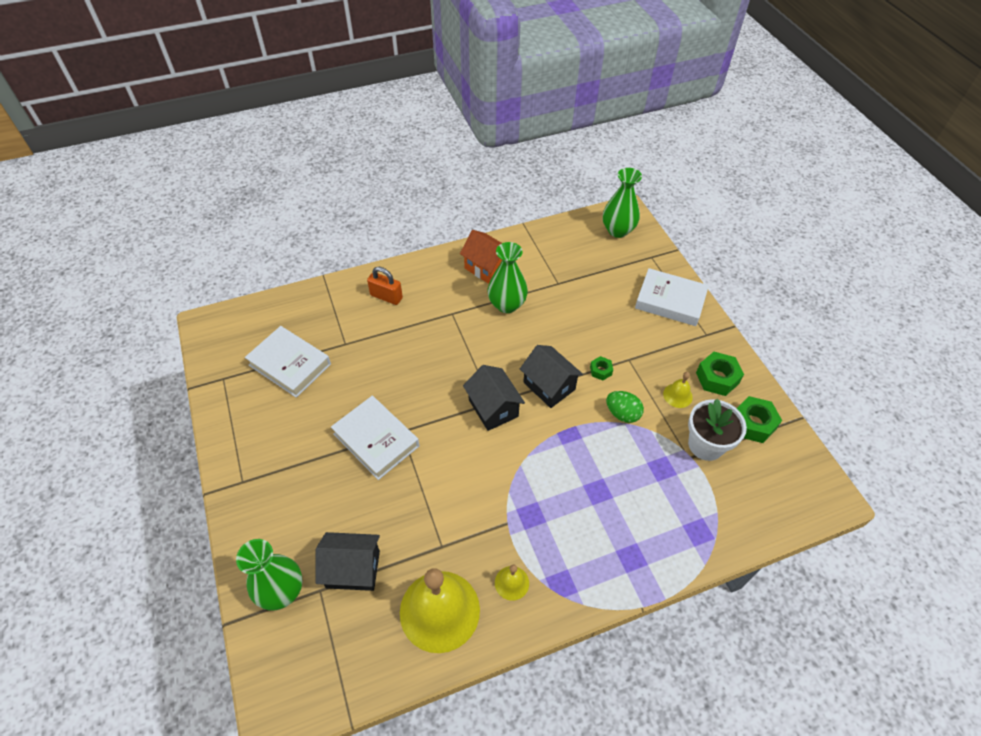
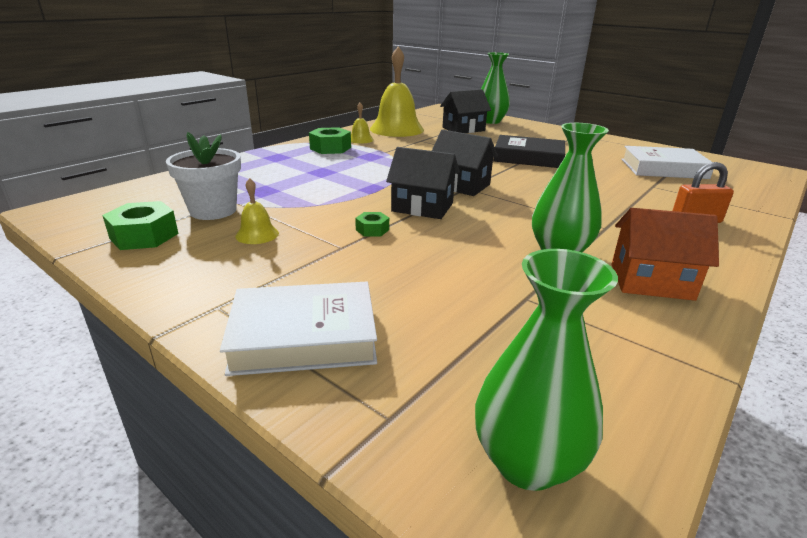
camera: 150 degrees right, 25 degrees down
(376, 440) = (528, 157): white book -> black book
(622, 414) = (323, 208): green egg -> none
(717, 378) = (197, 261): green nut -> green nut (330, 148)

